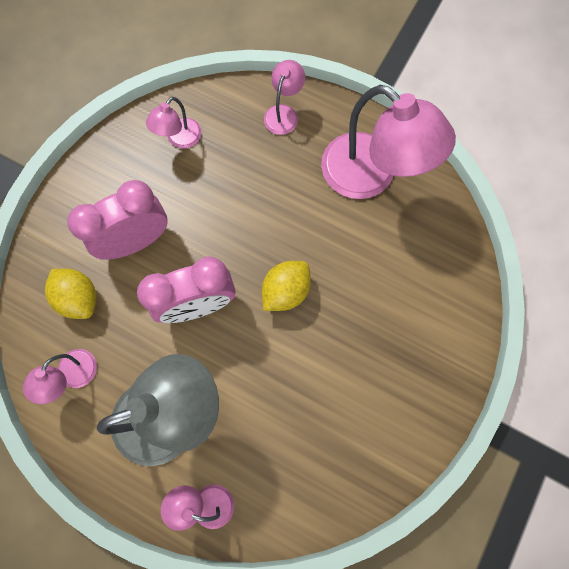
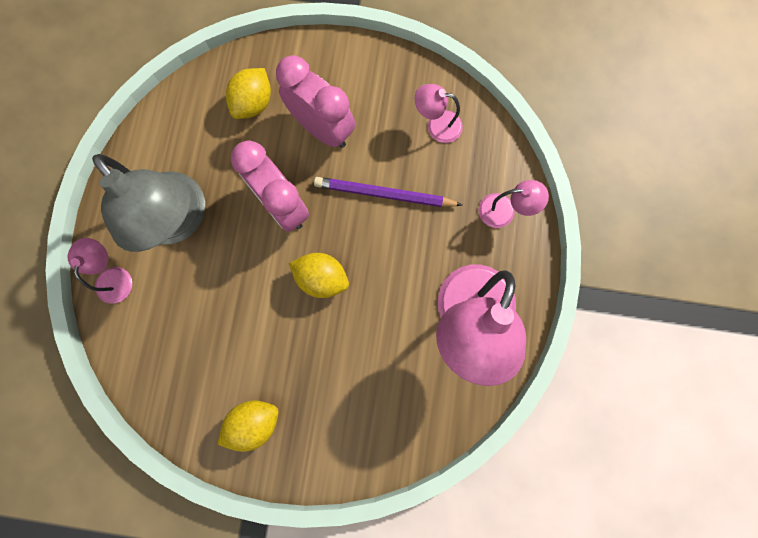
camera: 70 degrees right, 5 degrees up
(73, 376) = (185, 127): pink lamp -> none
(227, 207) = (384, 194): none -> purple pencil
(403, 401) = (254, 422): none -> yellow lemon

